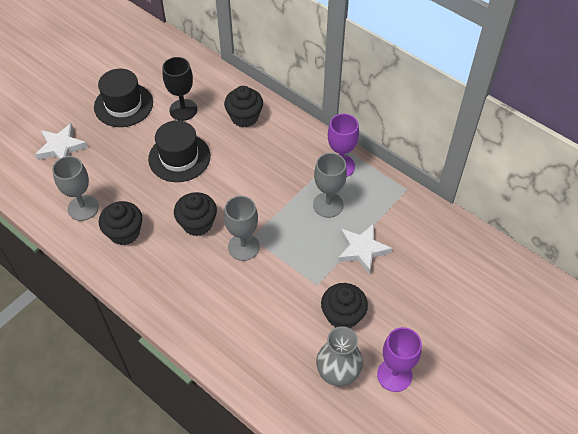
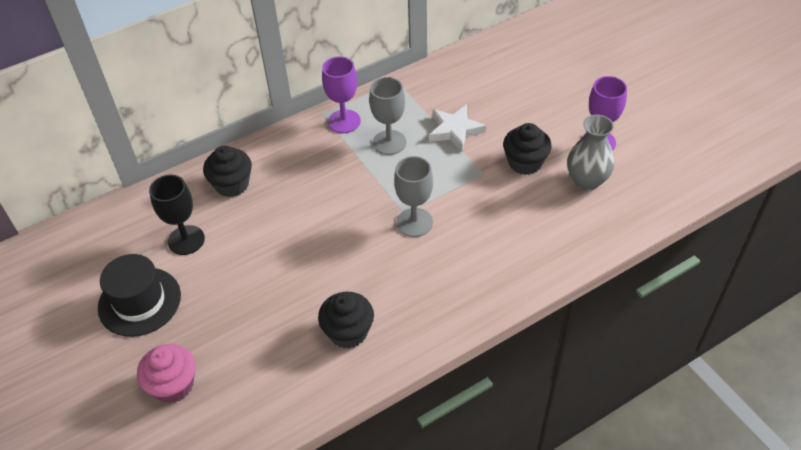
camera: 70 degrees left, 5 degrees down
(61, 147) = (173, 385): white star -> pink cupcake
(83, 208) = (290, 372): grey goblet -> none
(179, 157) = (260, 257): black hat -> none
(197, 223) = (365, 257): black cupcake -> none

